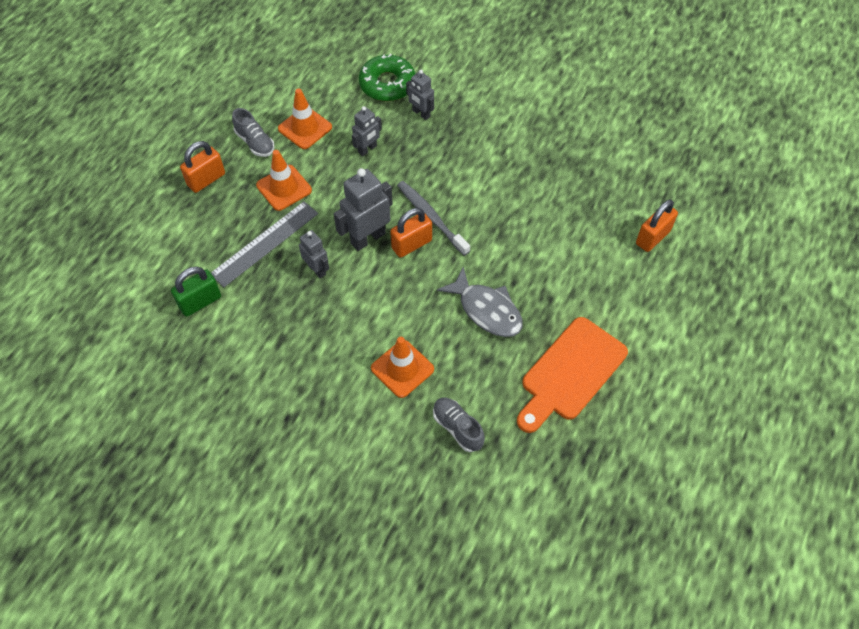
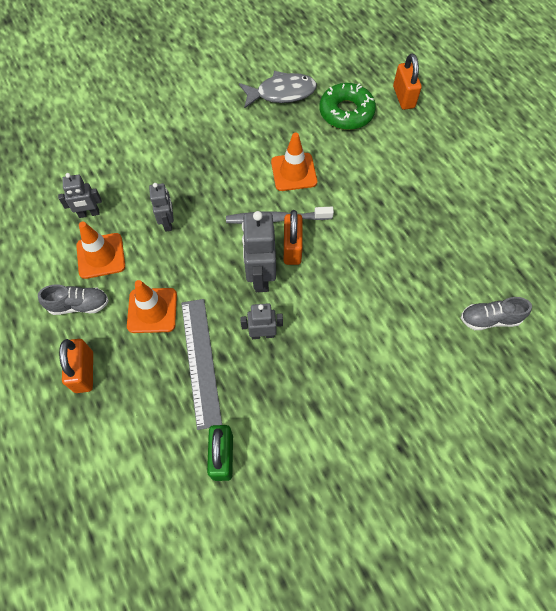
camera: 55 degrees left, 5 degrees up
(387, 84) = (112, 168): green donut -> green donut (346, 112)
(402, 369) = (409, 326): orange traffic cone -> orange traffic cone (294, 172)
(421, 113) = (166, 164): grey robot -> grey robot (89, 214)
(486, 310) = (394, 234): grey fish -> grey fish (282, 93)
(570, 373) = (486, 215): orange cutting board -> none

